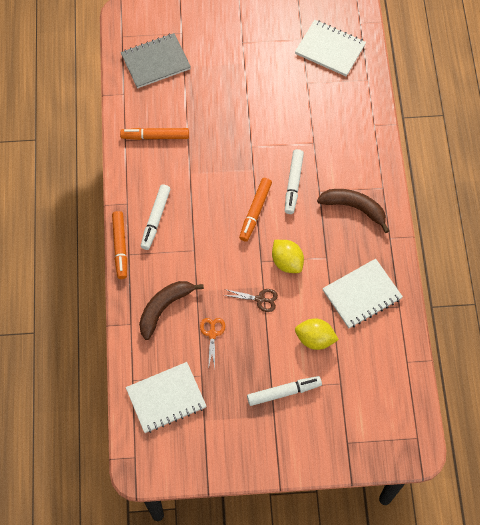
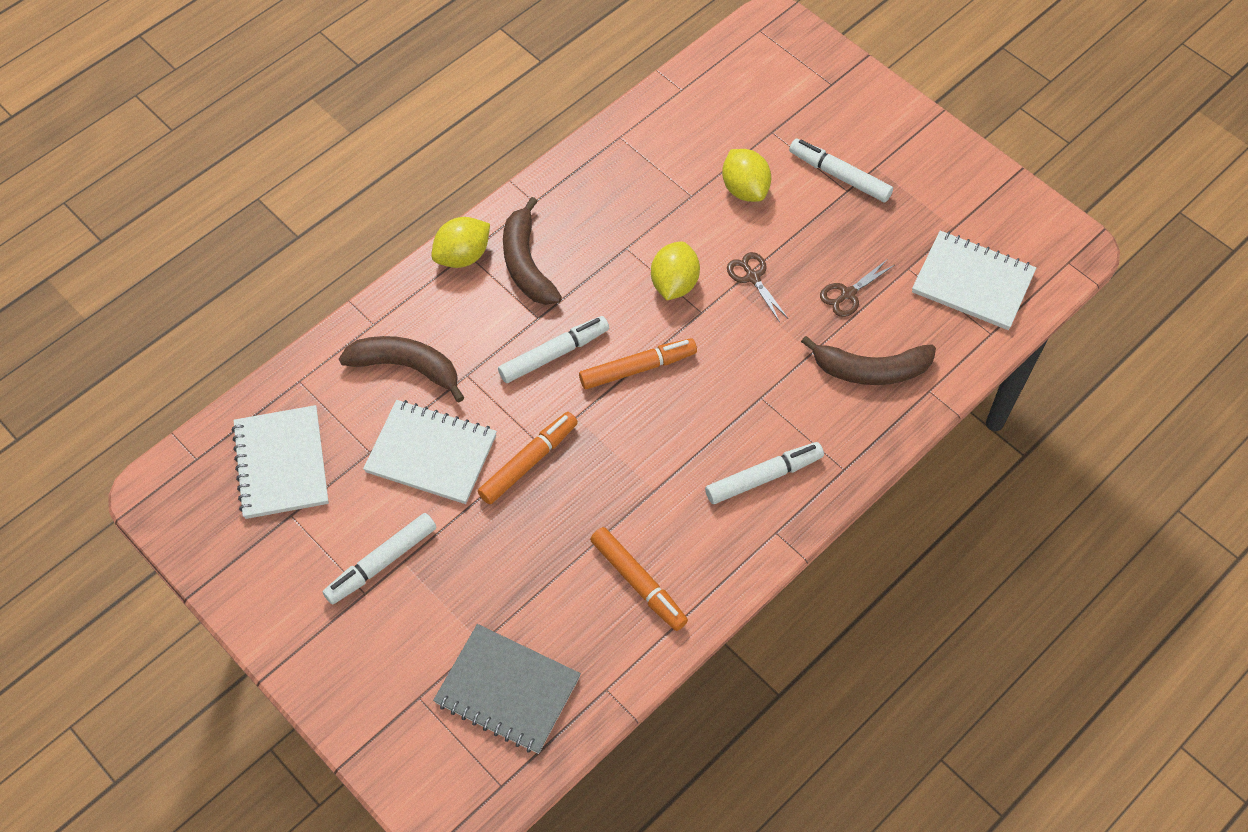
camera: 130 degrees left, 5 degrees down
(120, 247) = (845, 487): orange marker -> orange marker (528, 462)
(212, 334) = (848, 294): orange scissors -> brown scissors
(250, 55) = (381, 562): none -> white marker
(338, 123) = (406, 367): none -> brown banana
(362, 294) = (640, 180): white notebook -> white notebook (431, 453)
(382, 185) = (463, 256): none -> yellow lemon

